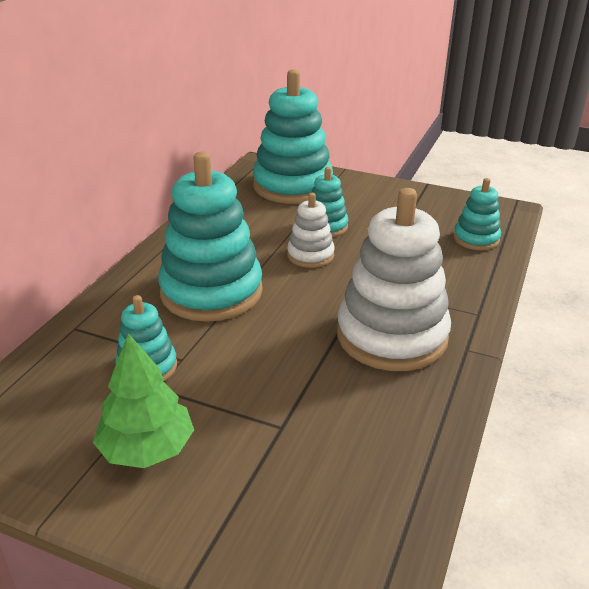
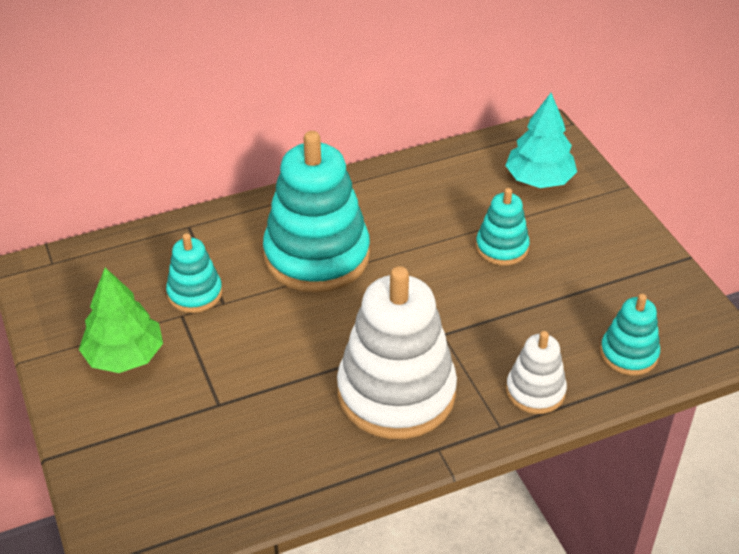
camera: 45 degrees right, 10 degrees up
(292, 186) = (539, 180): turquoise stacking toy -> turquoise tree
(310, 255) = (443, 271): white stacking toy -> white stacking toy (535, 391)

